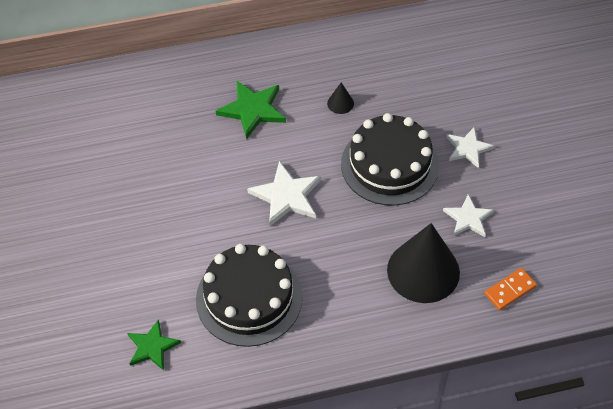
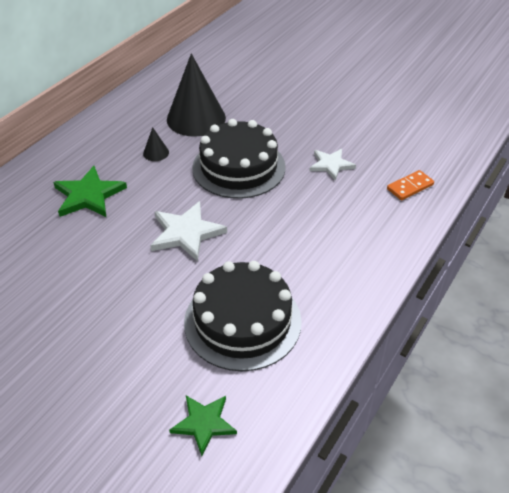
camera: 45 degrees left, 10 degrees down
(423, 271) = (344, 213): black cone -> black cone (196, 118)
(468, 148) = (279, 128): white star -> none
(510, 290) = (410, 187): orange domino -> orange domino turned 45 degrees clockwise

